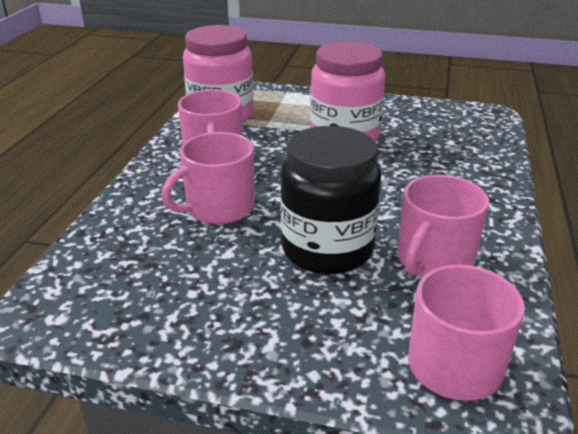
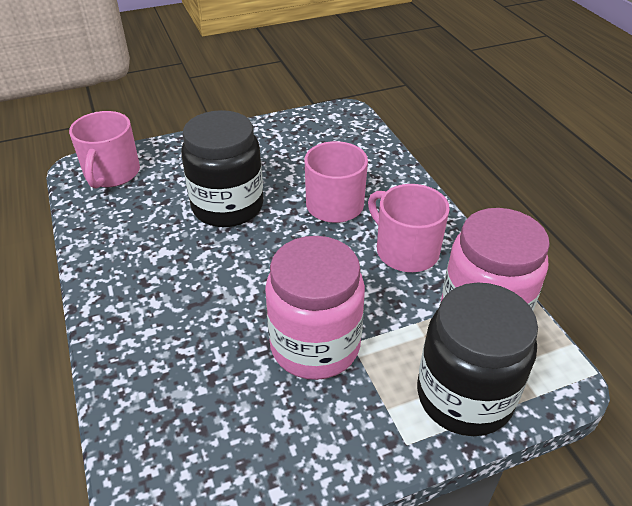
camera: 145 degrees right, 10 degrees up
(283, 98) = (464, 396): none -> black jar
(434, 260) = (147, 230): pink mug -> none

